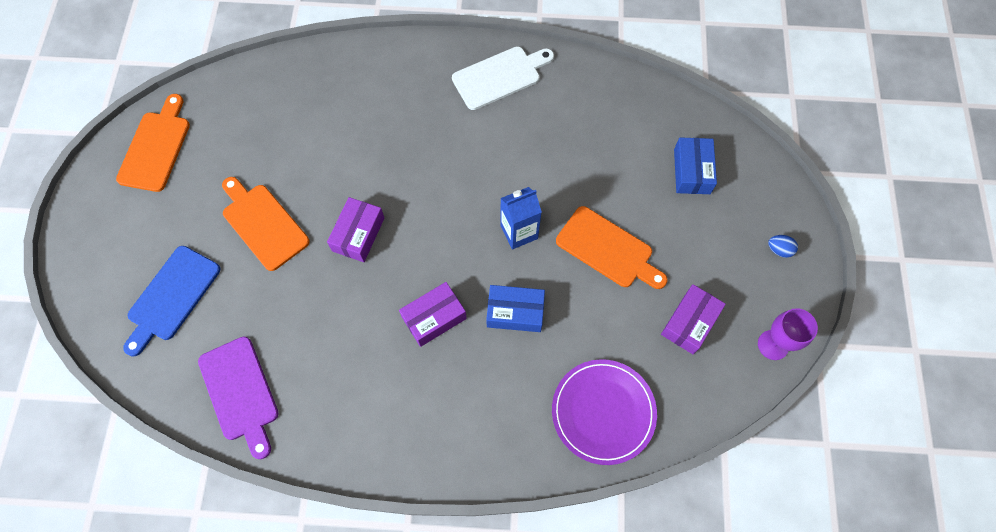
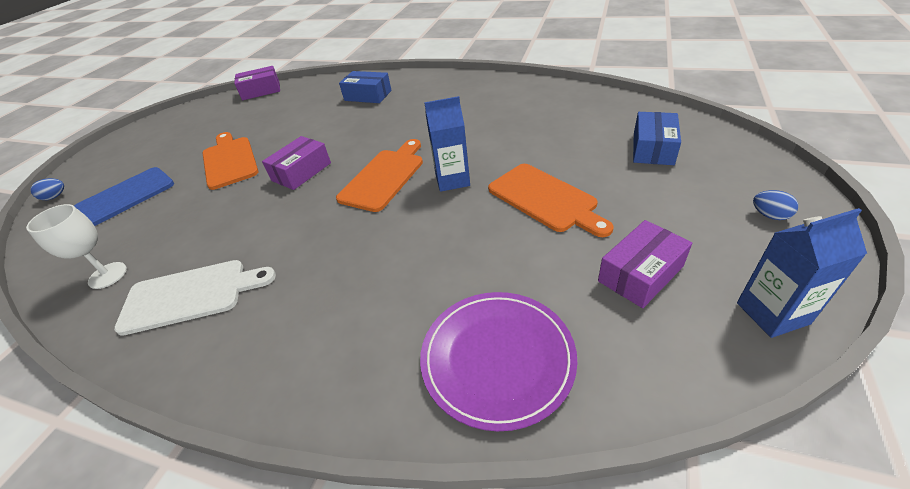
camera: 20 degrees right, 25 degrees down
(84, 302) = (55, 197): none -> blue egg
(156, 148) = (190, 118): orange cutting board -> orange cutting board (384, 177)
(240, 392) = (107, 275): purple cutting board -> white goblet
(434, 318) = (333, 237): purple box -> purple box (261, 91)
(500, 77) = (474, 90): white cutting board -> white cutting board (190, 295)
(515, 312) = (421, 241): blue box -> blue box (368, 95)
(773, 345) = (772, 313): purple goblet -> blue carton

